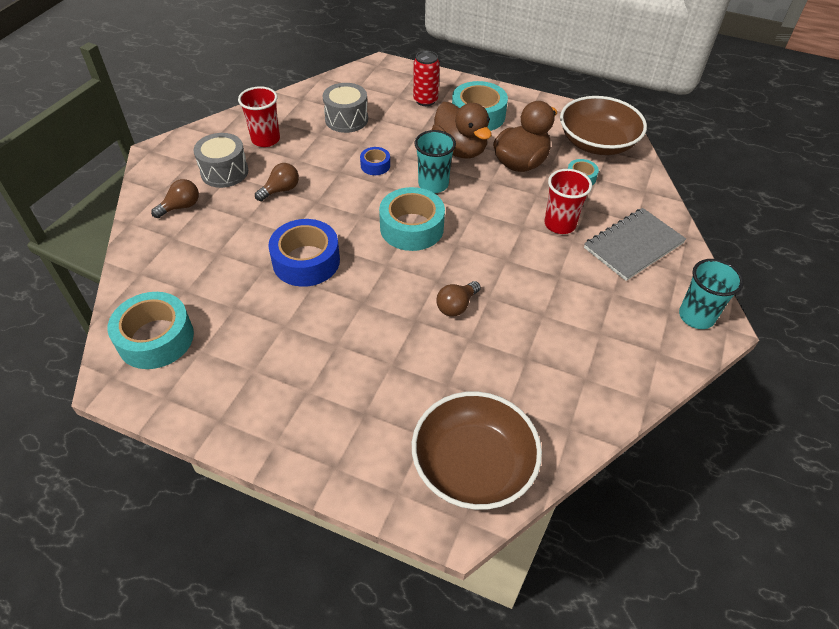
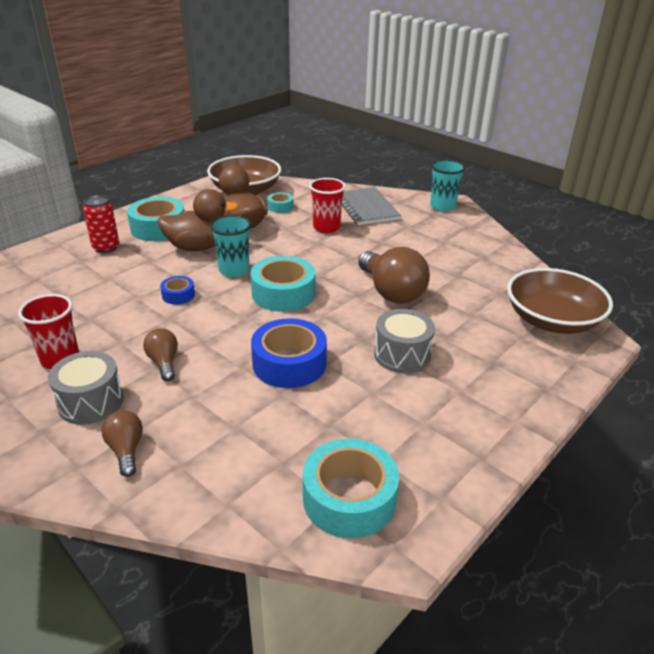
camera: 70 degrees left, 15 degrees down
(346, 119) = (85, 297): grey drum -> grey drum (402, 355)
(456, 306) = (391, 292): brown light bulb -> brown light bulb, size x1.92

